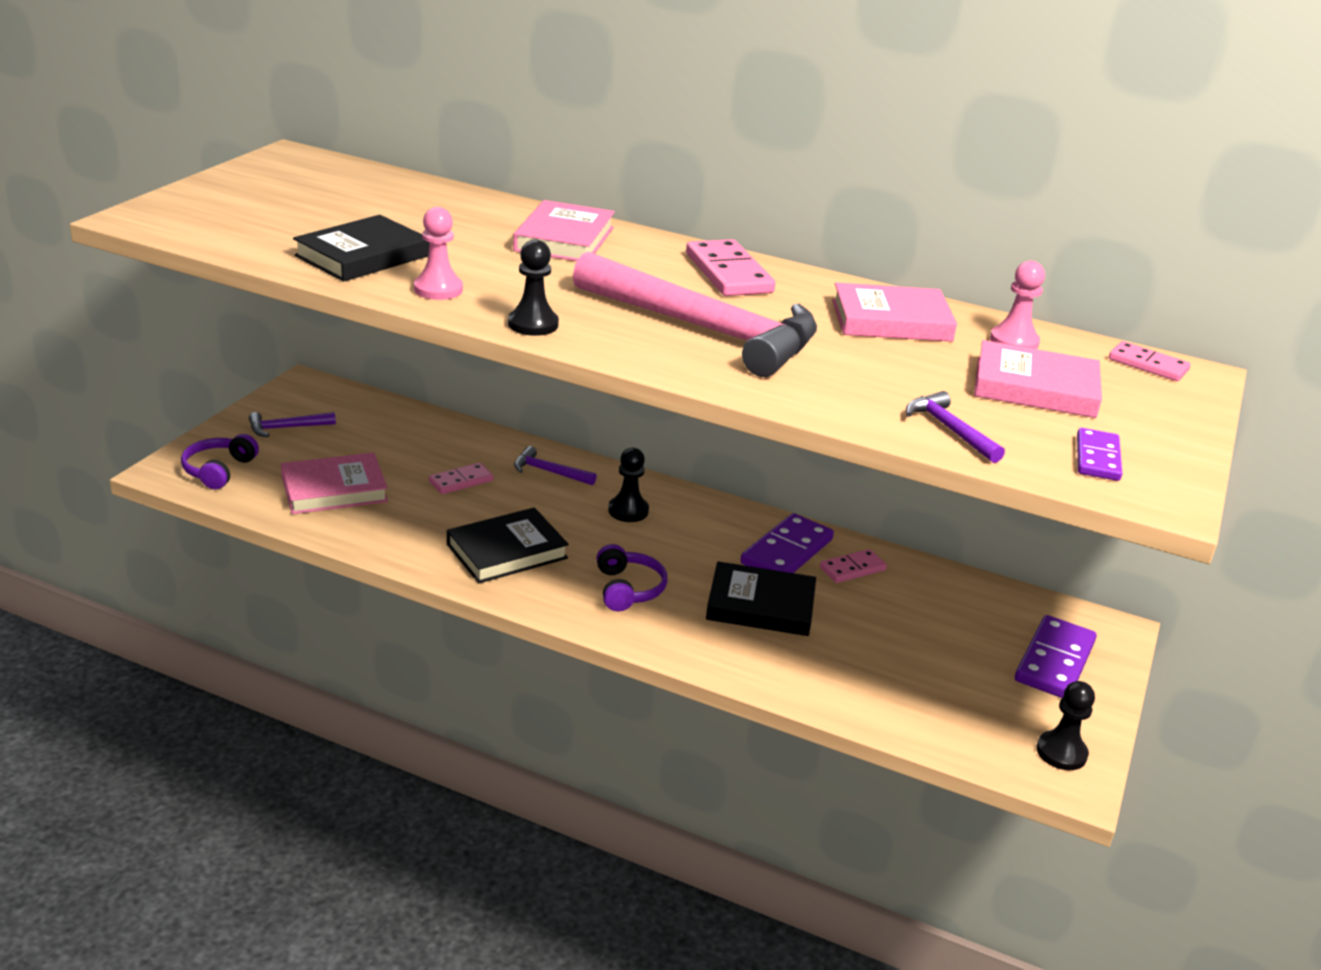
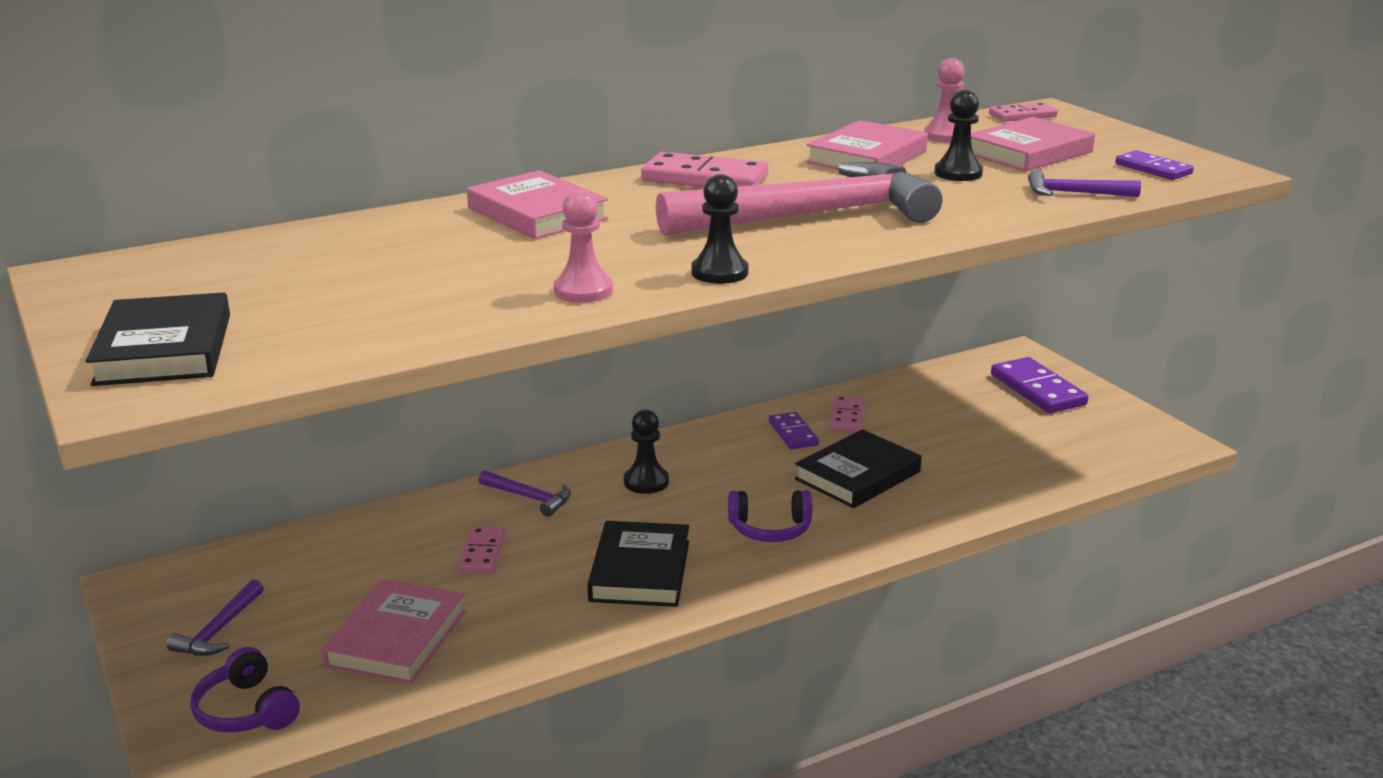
camera: 50 degrees left, 5 degrees down
(362, 256) = (444, 304): black book -> black book (164, 349)
(549, 472) = (529, 498): purple hammer -> purple hammer turned 120 degrees counterclockwise
(628, 589) = (770, 529): purple headphones -> purple headphones turned 150 degrees clockwise
(786, 551) = (793, 433): purple domino -> purple domino, size x0.60
(1061, 752) = (1142, 432): black pawn -> black pawn (958, 173)

